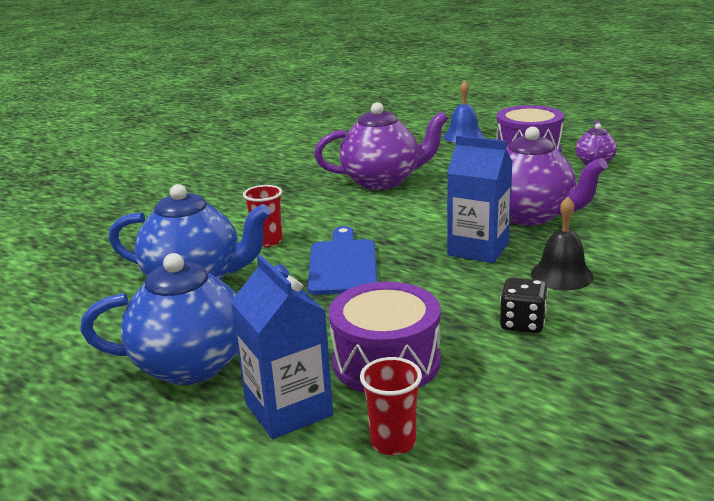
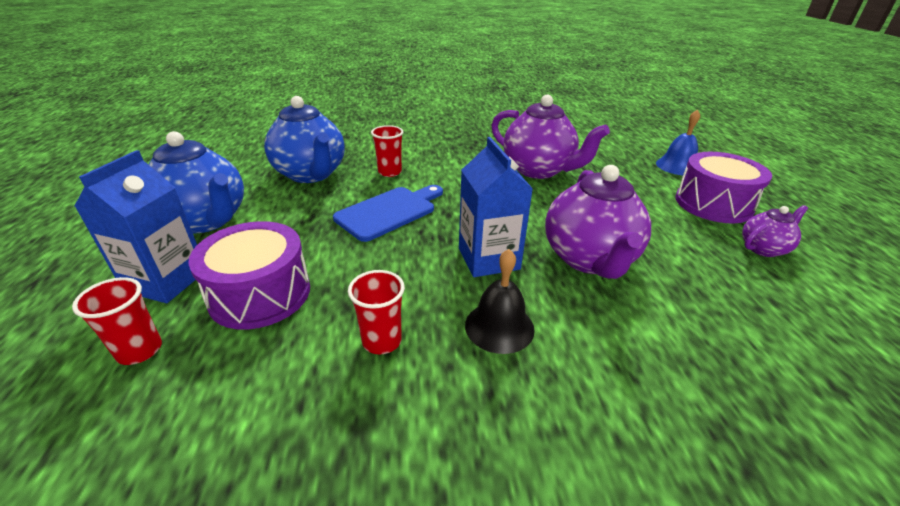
camera: 45 degrees right, 10 degrees up
(522, 323) = (382, 341): black dice -> red cup

